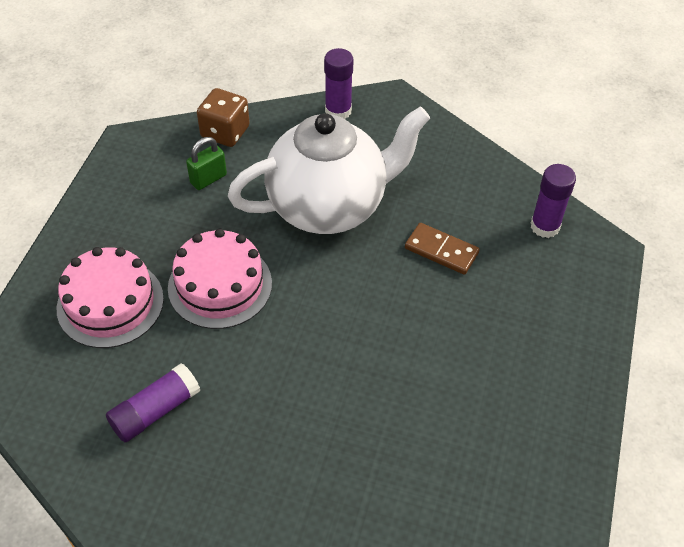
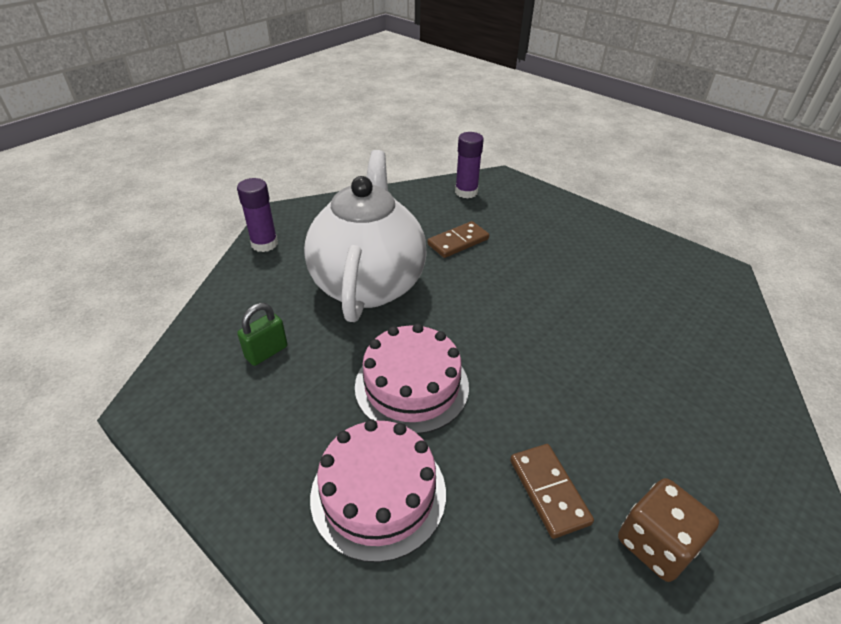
camera: 65 degrees left, 10 degrees down
(155, 411) = (549, 491): purple glue stick -> brown domino
(208, 179) = (266, 352): green padlock -> green padlock turned 60 degrees clockwise
(225, 132) = (216, 321): brown dice -> brown dice (656, 543)

